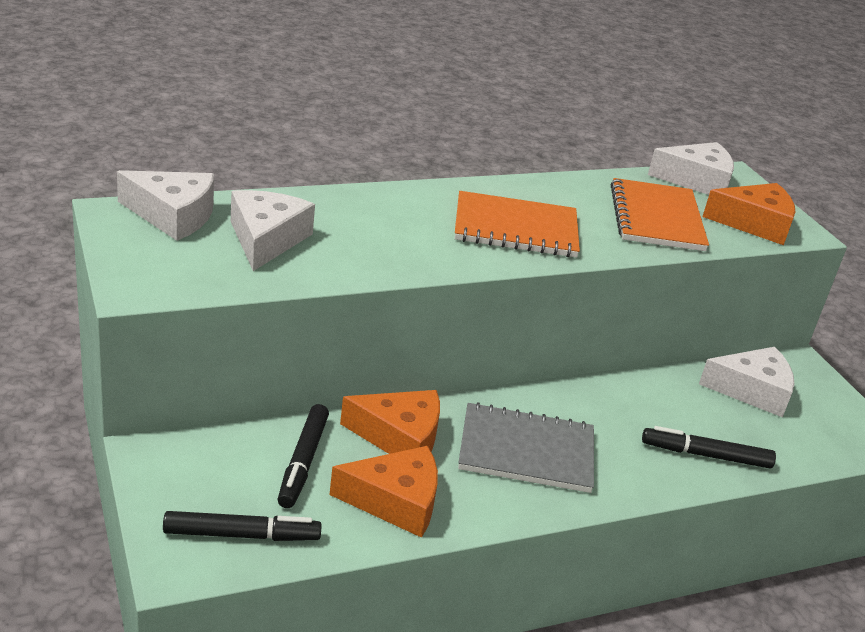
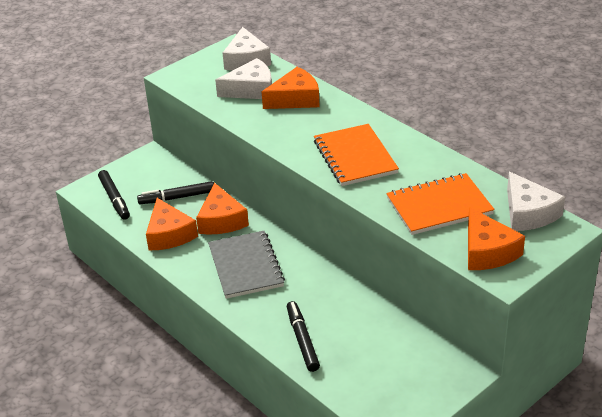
camera: 75 degrees right, 5 degrees up
(331, 218) = (295, 99): none -> orange cheese
(752, 391) = (400, 351): white cheese -> none

